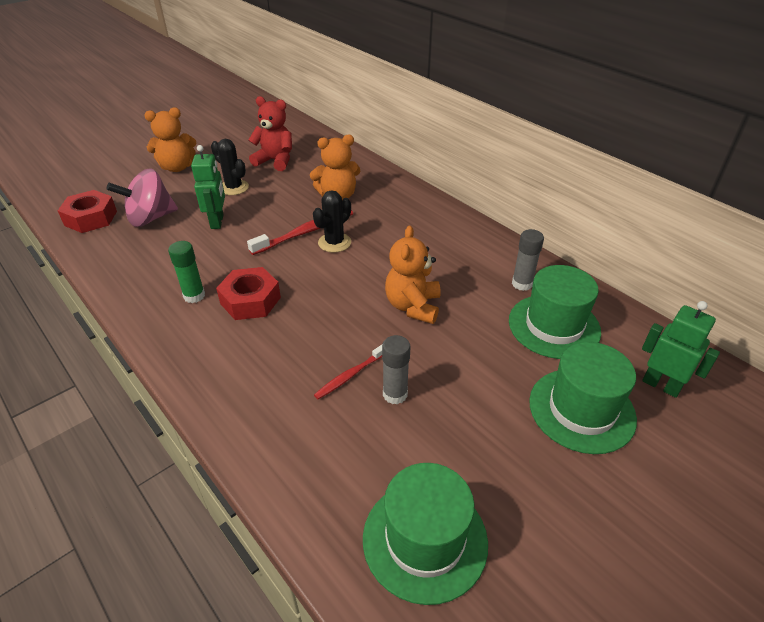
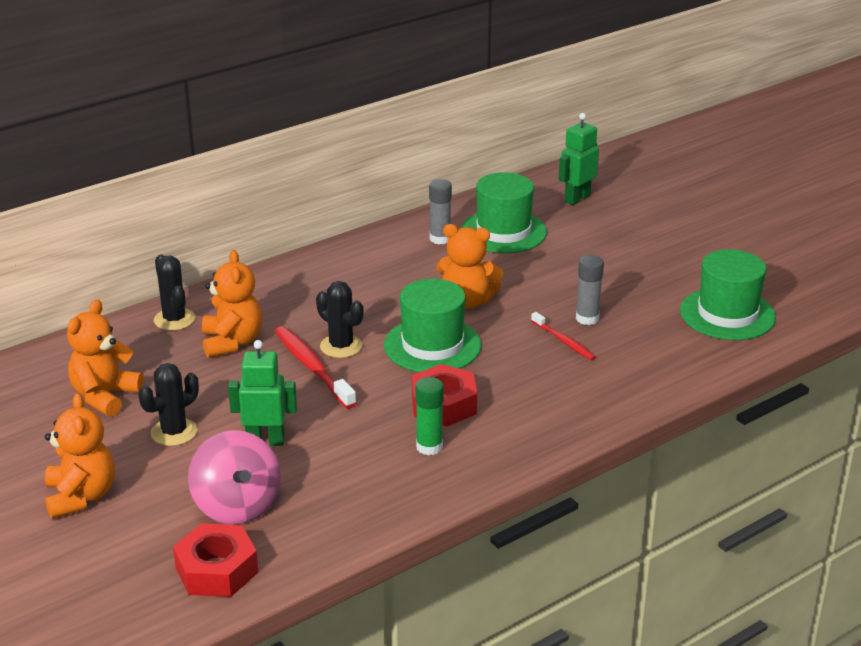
camera: 85 degrees left, 10 degrees down
(275, 161) = (105, 396): red teddy bear -> orange teddy bear
(364, 172) = (174, 319): none -> black cactus
(581, 410) = (603, 235): green hat -> green hat (432, 345)

